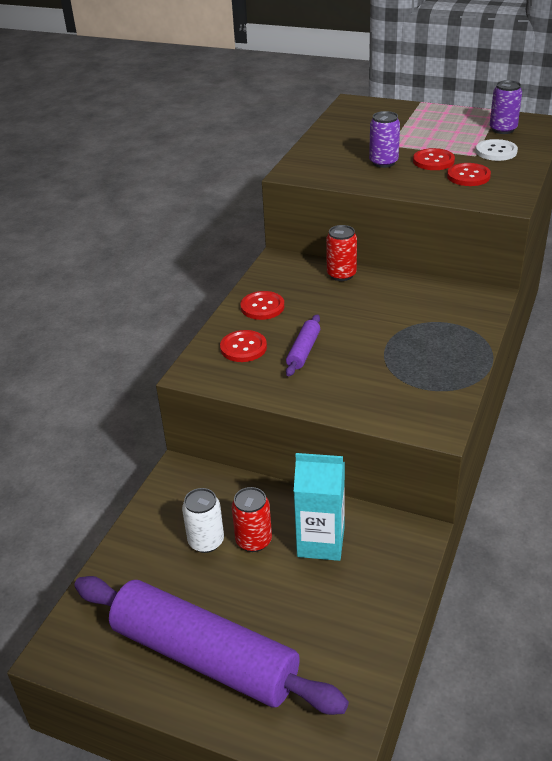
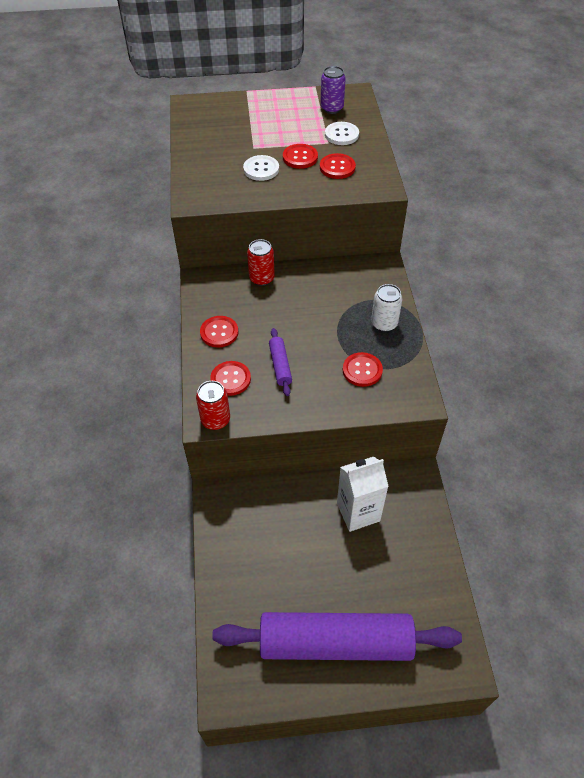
camera: 30 degrees left, 15 degrees up
(206, 541) = (276, 548): white can -> white can (384, 323)
(253, 540) = (310, 532): red can -> red can (215, 420)
(321, 542) = (358, 512): turquoise carton -> white carton
(383, 162) = (261, 169): purple can -> white button
(391, 381) = (362, 370): none -> red button

